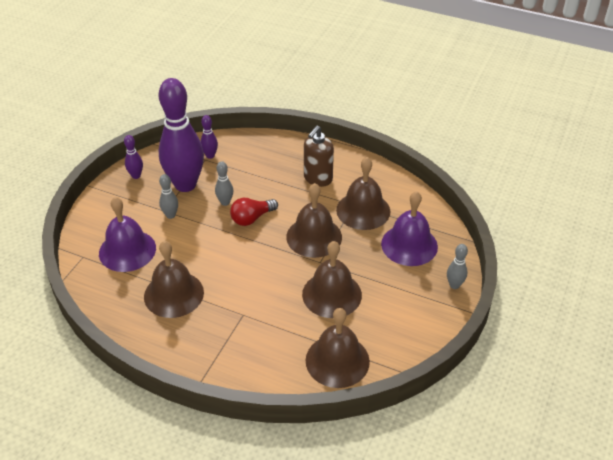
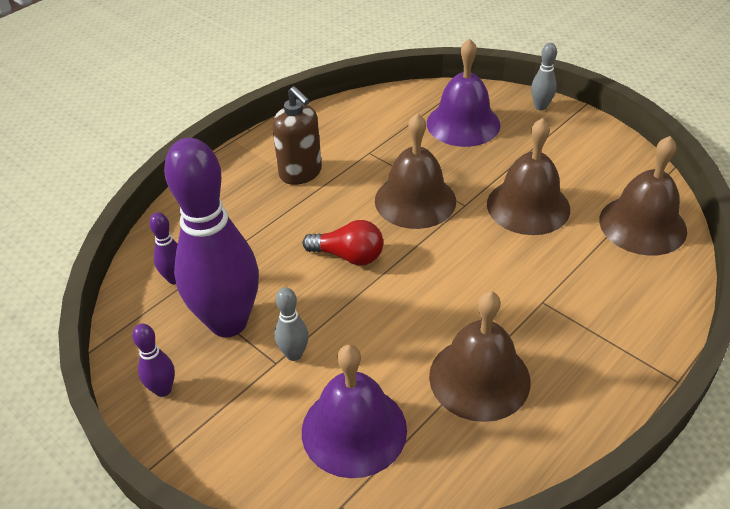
camera: 70 degrees left, 0 degrees up
(225, 202) = (298, 280): grey bowling pin -> none
(252, 218) = (349, 256): red light bulb -> red light bulb turned 60 degrees counterclockwise
(363, 210) = (385, 146): brown bell -> none

